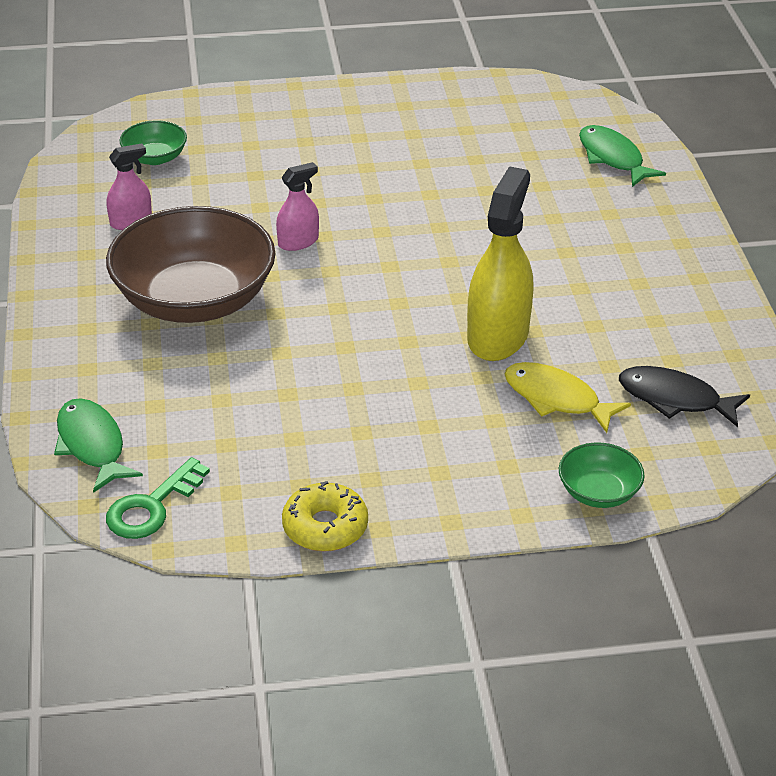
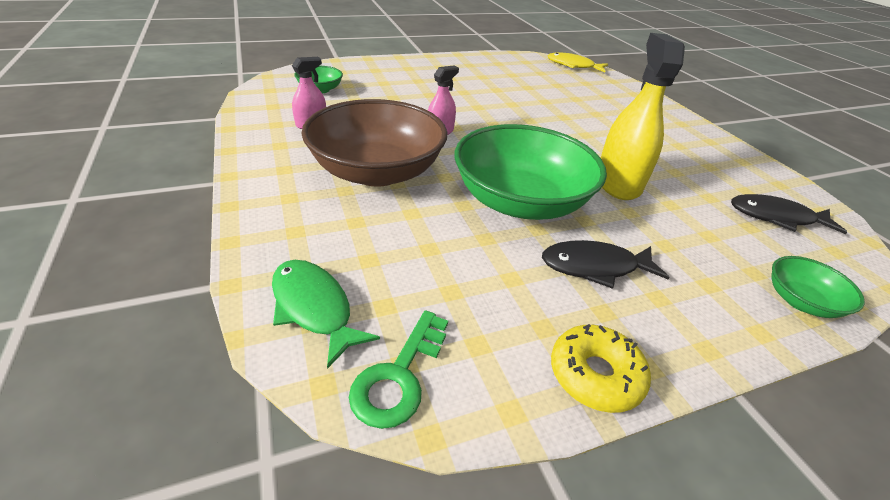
camera: 15 degrees left, 0 degrees up
(352, 352) = (520, 201): none -> green bowl
(391, 435) = (595, 267): none -> black fish
(556, 399) = (696, 224): yellow fish -> yellow fish (573, 66)
(613, 158) = (605, 85): green fish -> none

